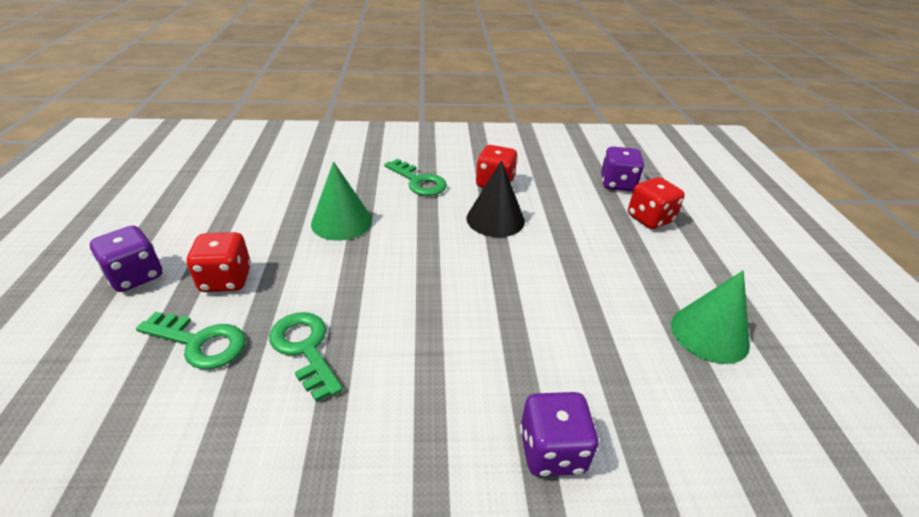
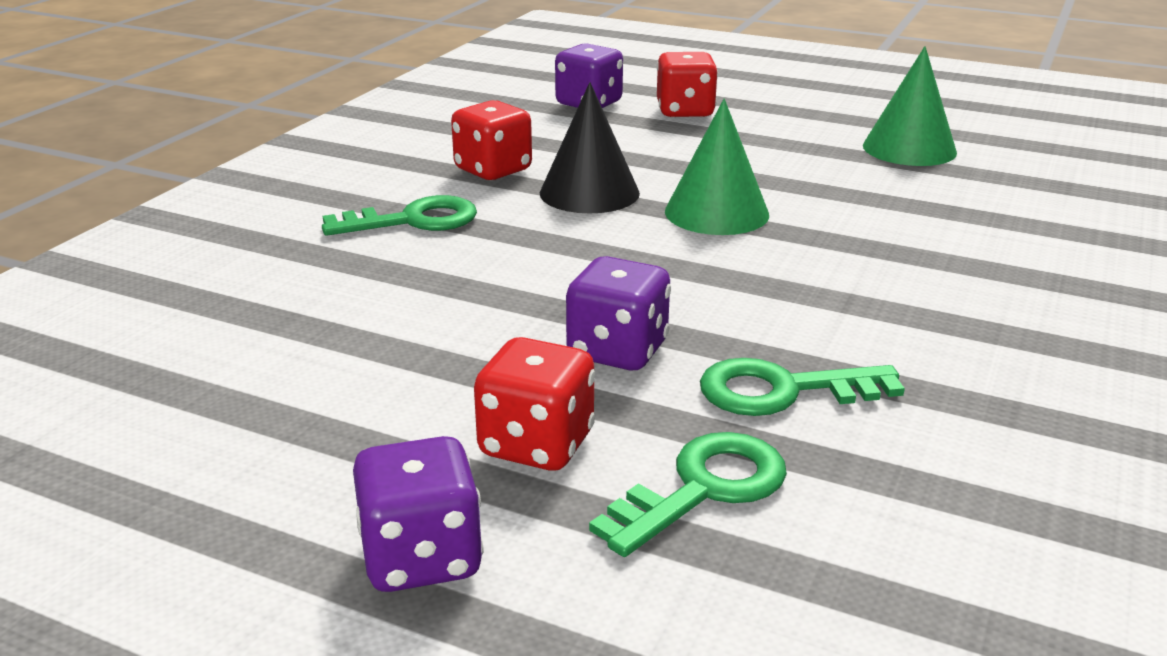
camera: 60 degrees left, 10 degrees down
(341, 222) = (464, 307): green cone -> green cone (716, 213)
(552, 450) = (1039, 268): purple dice -> purple dice (617, 351)

